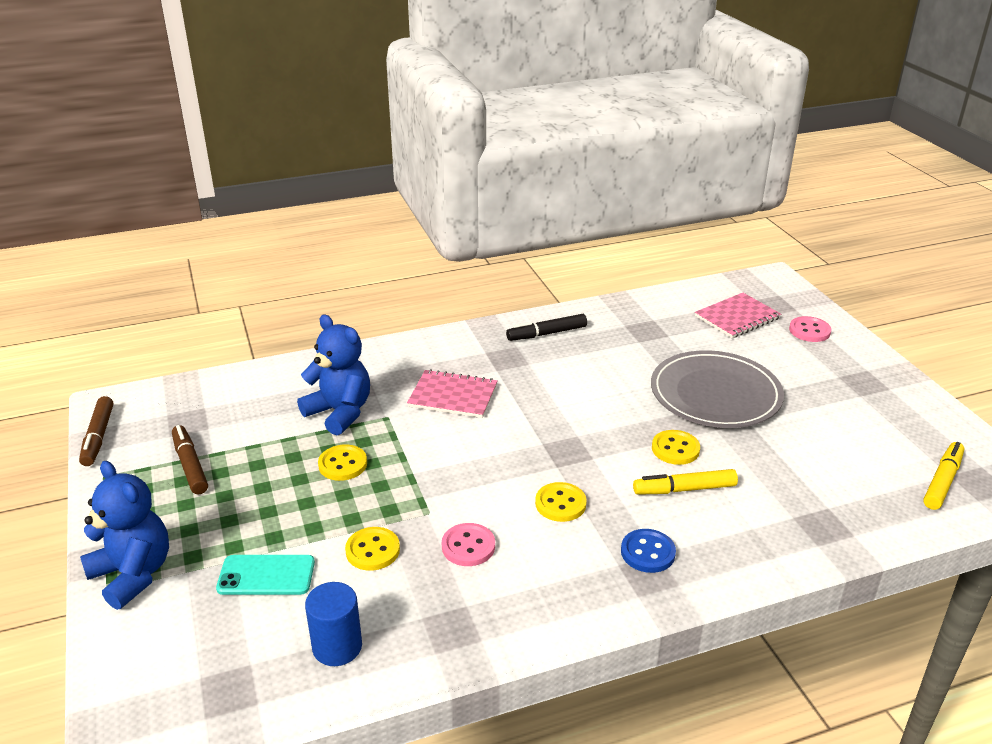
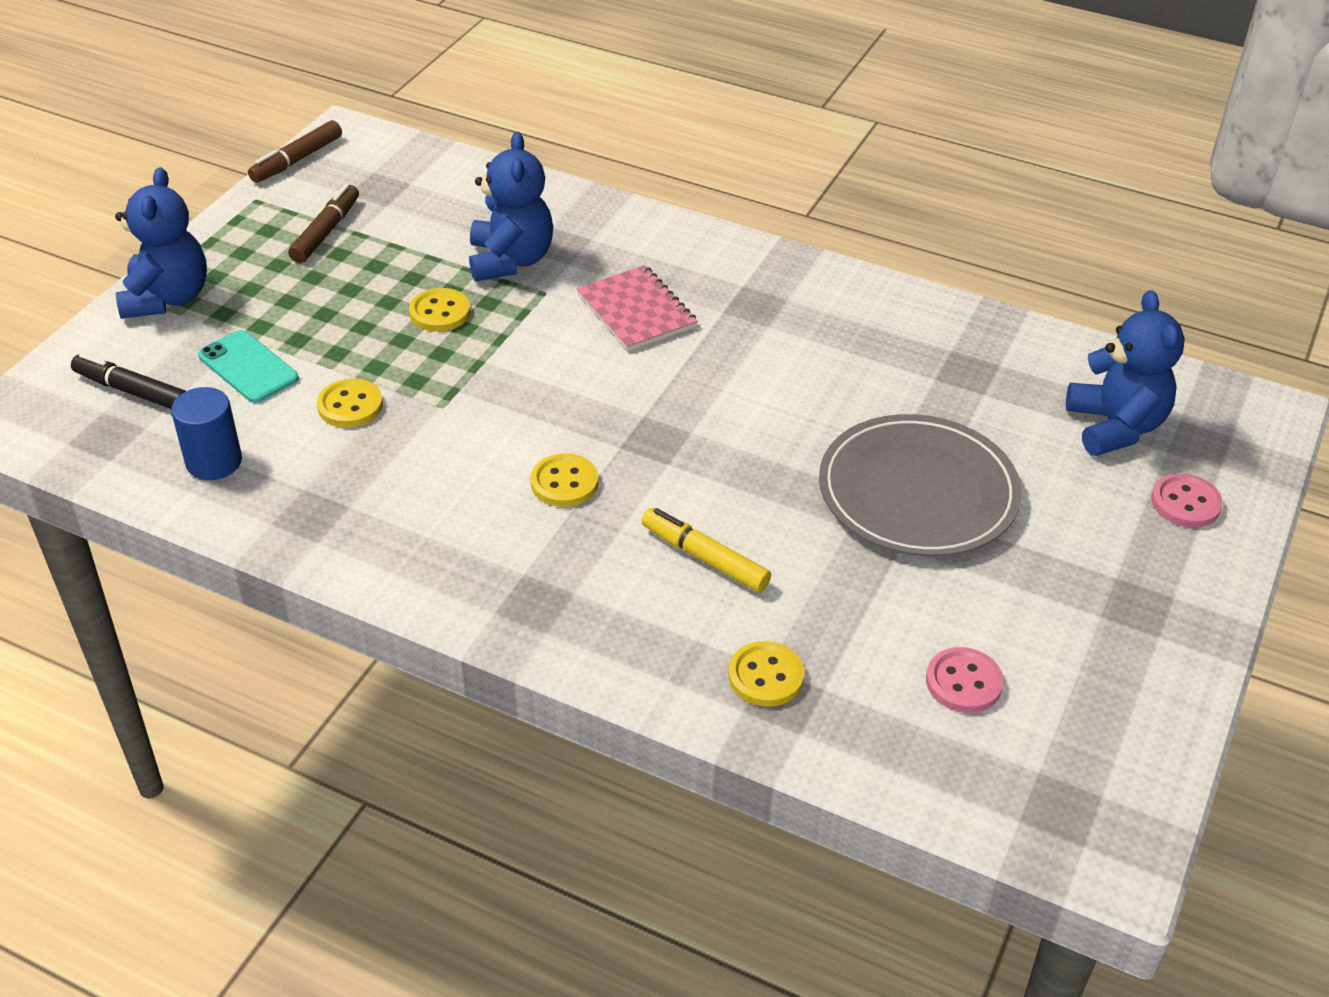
camera: 45 degrees right, 10 degrees up
(468, 546) = (427, 459): pink button -> pink button (963, 682)
(547, 334) = (842, 305): black marker -> black marker (132, 391)
(647, 552) = (567, 584): blue button -> none
(675, 449) = (767, 514): yellow button -> yellow button (766, 676)
(737, 317) = (1115, 427): pink notebook -> blue teddy bear
(942, 481) = (1014, 769): yellow marker -> none

